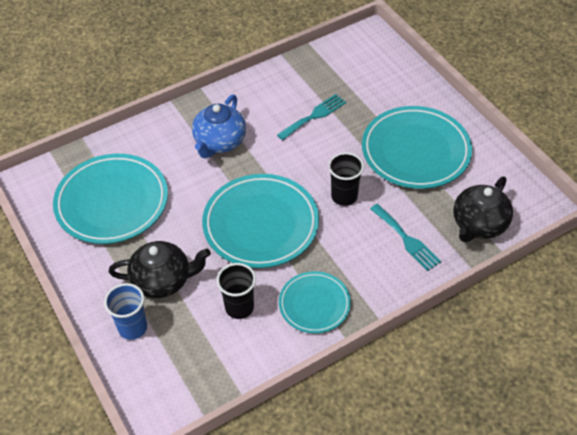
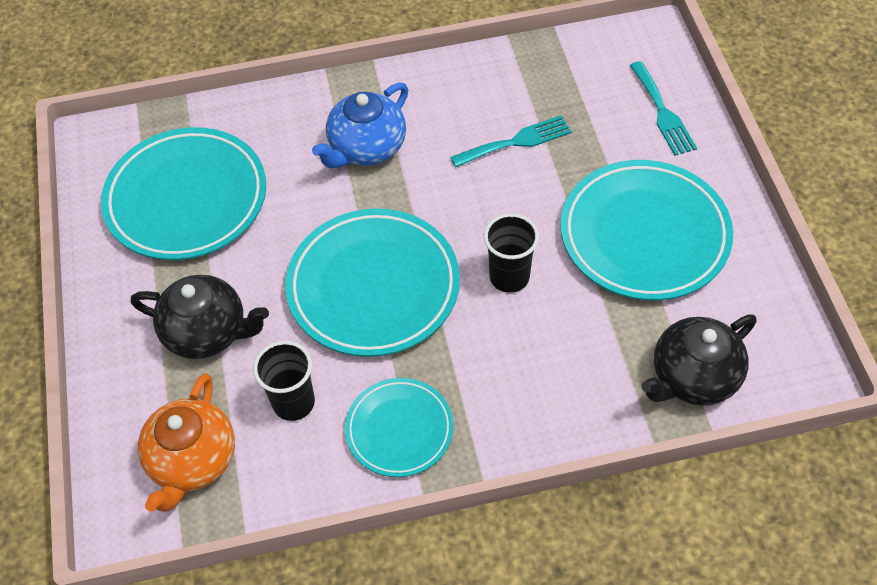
camera: 20 degrees right, 5 degrees up
(133, 328) = (140, 389): blue cup -> none
(188, 361) = (192, 461): none -> orange teapot
(406, 239) = (573, 369): turquoise fork -> turquoise fork (662, 112)

